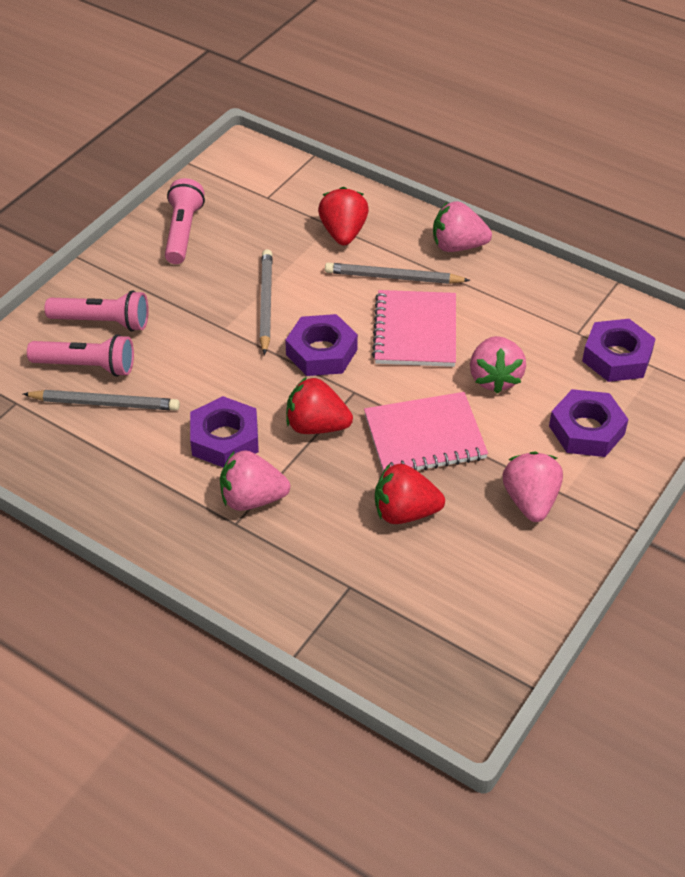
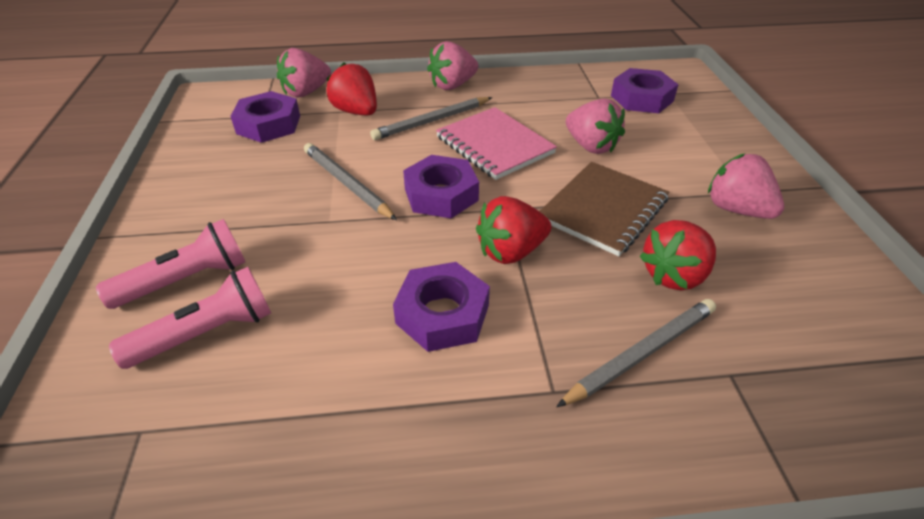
camera: 40 degrees left, 5 degrees down
(105, 403) = (268, 359): grey pencil -> grey pencil (641, 353)
(183, 232) = (205, 168): pink flashlight -> none
(252, 499) = (538, 354): pink strawberry -> pink strawberry (306, 92)
(424, 437) = (603, 210): pink notebook -> brown notebook
(586, 430) = (693, 146): purple nut -> purple nut (268, 124)

